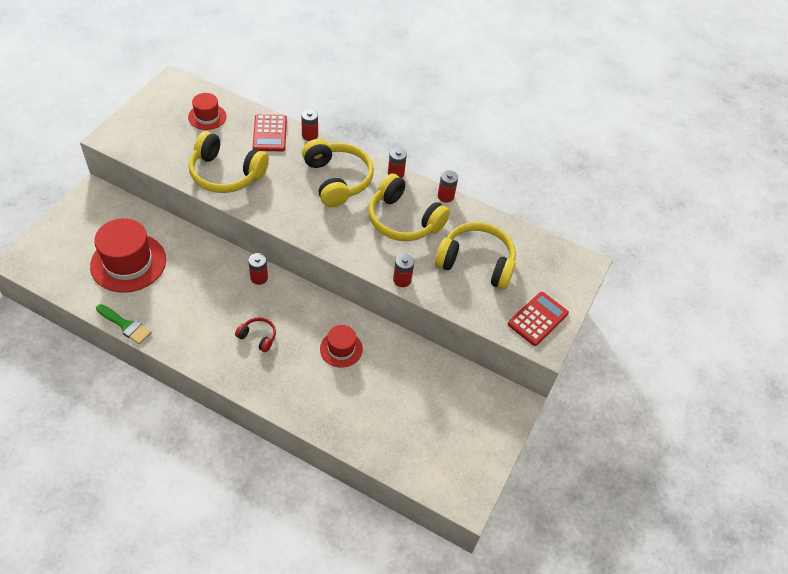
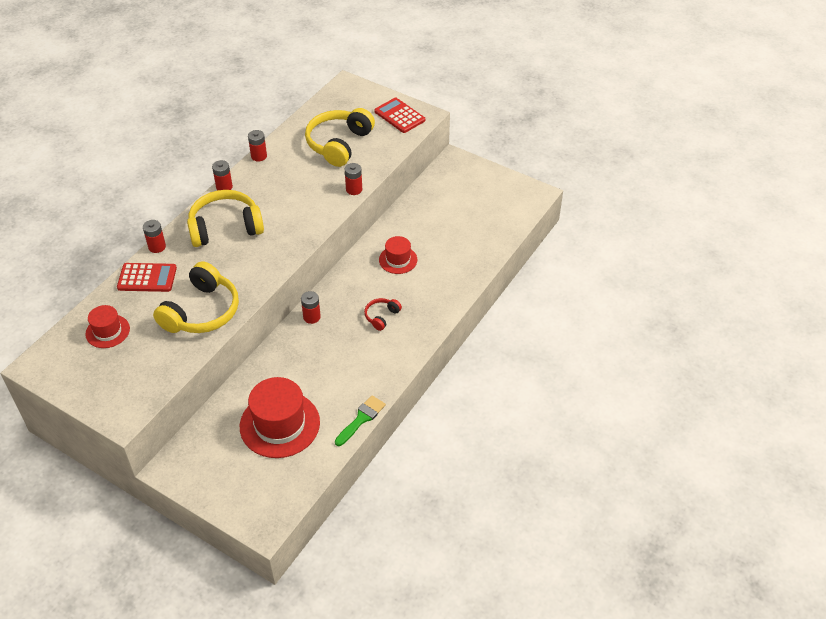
camera: 80 degrees left, 5 degrees down
(403, 220) = (284, 185): yellow headphones -> none

